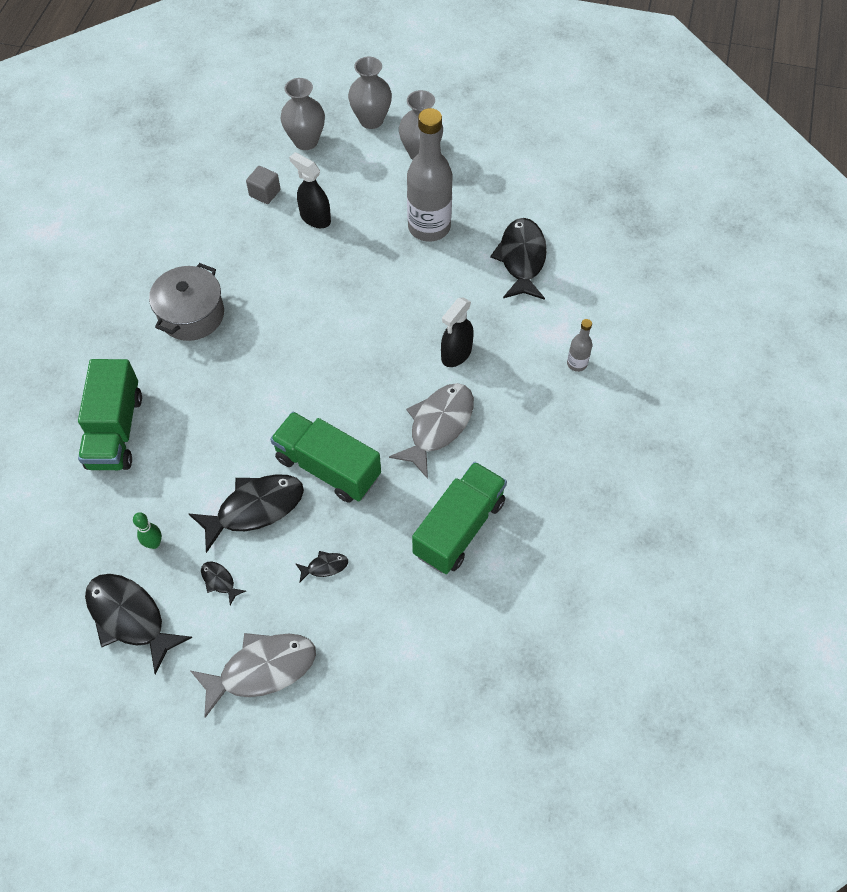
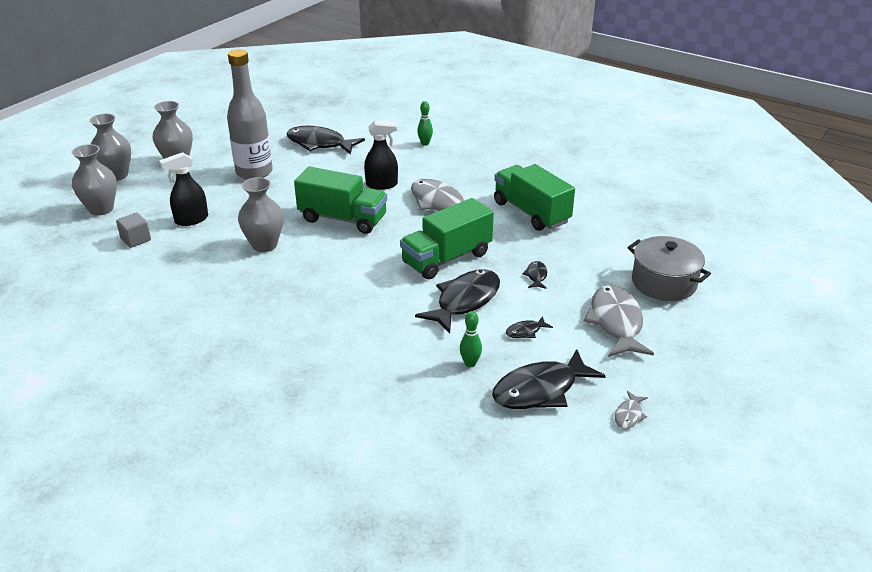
camera: 70 degrees left, 25 degrees down
(112, 710) = (629, 415): none -> grey fish
(115, 430) = (331, 370): green truck -> green truck (342, 219)
(191, 315) = (235, 302): grey pot -> grey pot (664, 283)
(255, 508) = (465, 301): black fish -> black fish turned 45 degrees clockwise
(293, 297) = (264, 245): none -> grey vase
(456, 354) = (382, 185): black spray bottle -> black spray bottle turned 60 degrees counterclockwise
(577, 364) = (425, 143): grey bottle -> green bowling pin

